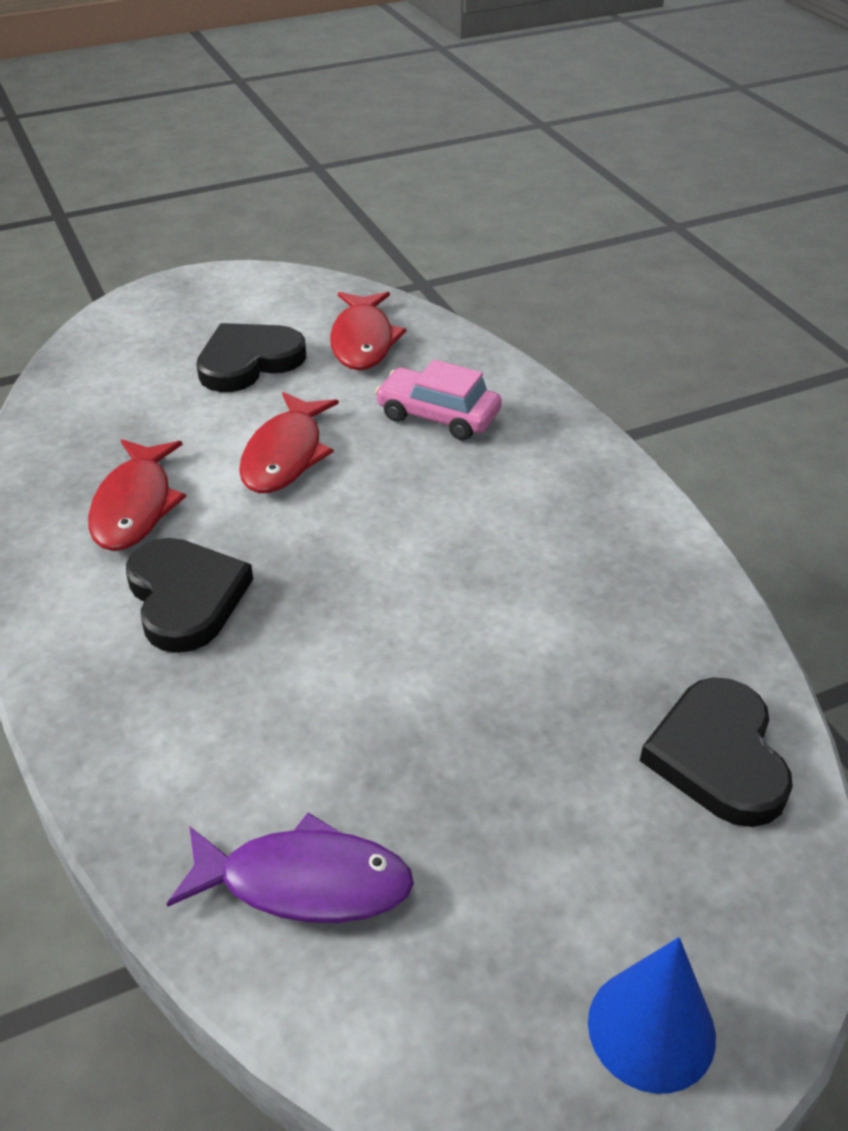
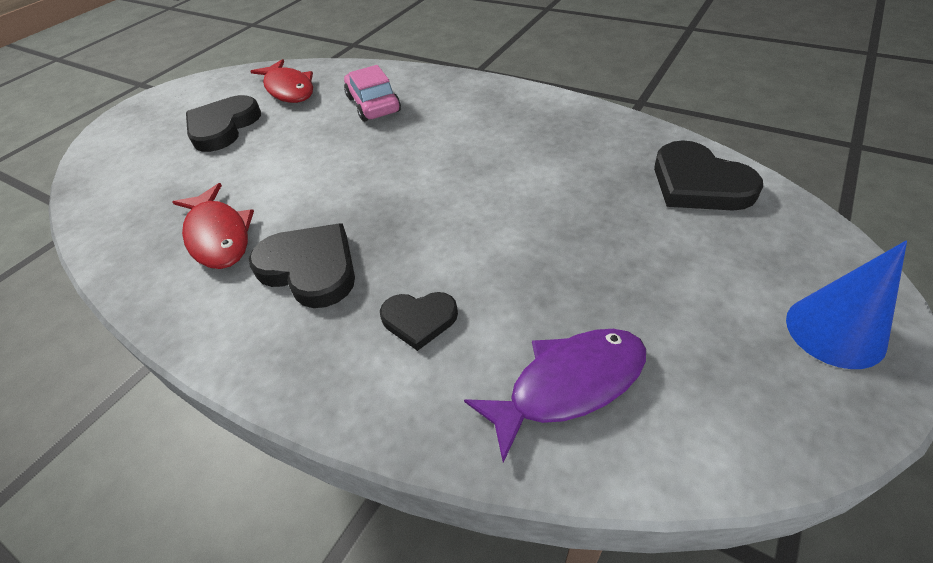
camera: 30 degrees left, 5 degrees up
(234, 721) = (419, 320): none -> black heart
(285, 455) = (298, 162): red fish -> none
(438, 416) = (373, 104): pink car -> pink car turned 75 degrees clockwise

